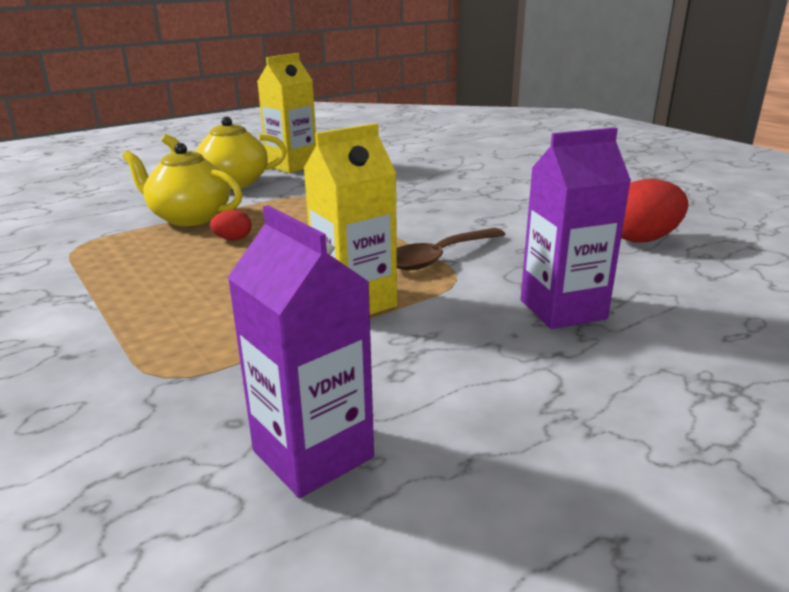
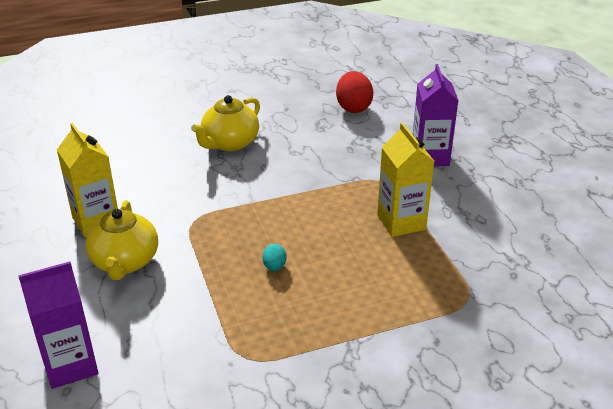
camera: 75 degrees left, 10 degrees up
(189, 217) = (210, 290): yellow teapot -> yellow teapot (230, 143)
(233, 239) = (274, 266): red egg -> turquoise egg
(313, 454) = (540, 252): purple carton -> purple carton (70, 365)
(439, 257) = (349, 181): brown spoon -> none

